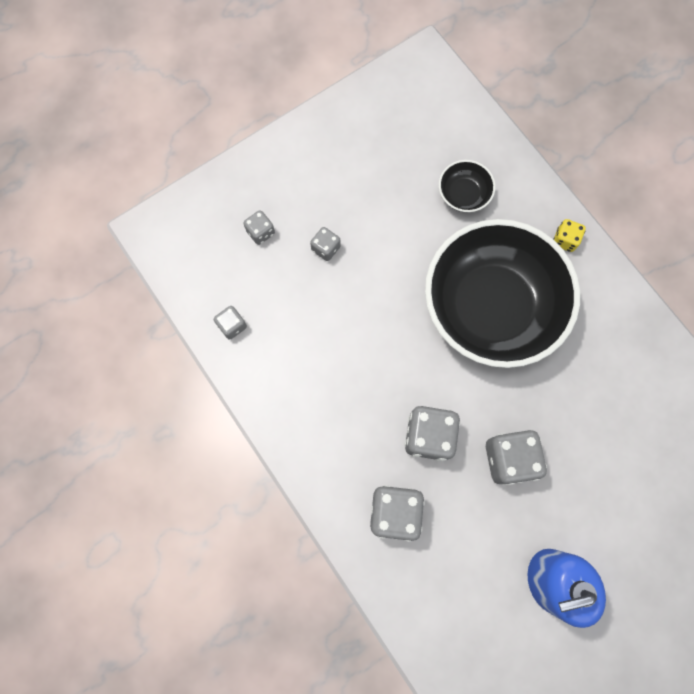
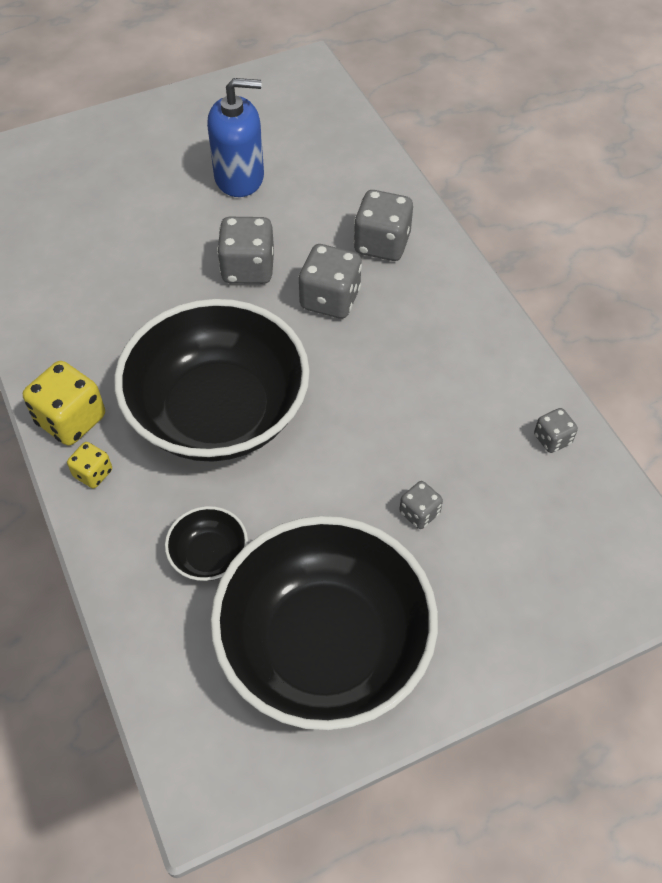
camera: 170 degrees left, 20 degrees down
(260, 232) = (509, 548): grey dice -> none
(374, 149) = (324, 645): none -> black bowl
(599, 281) = (71, 420): none -> yellow dice

